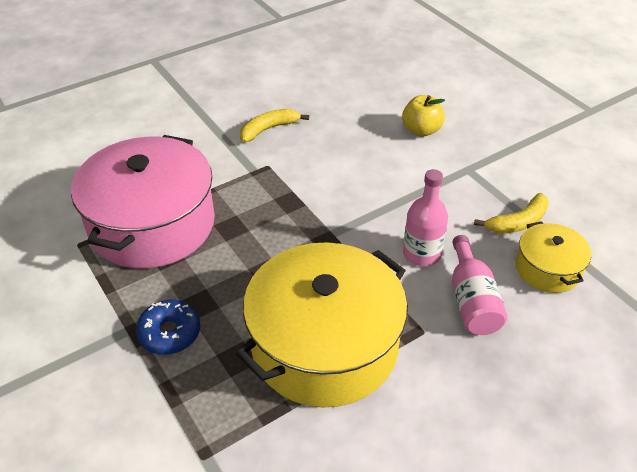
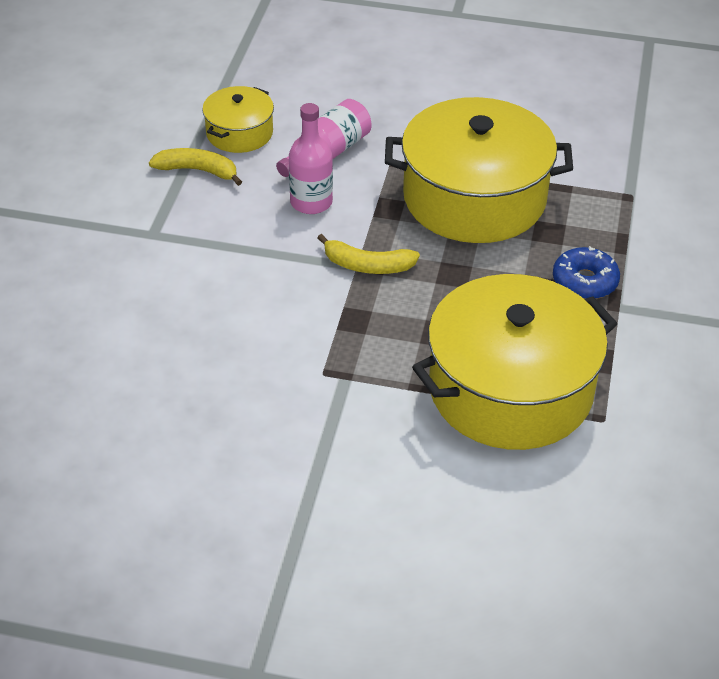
camera: 135 degrees left, 0 degrees up
(152, 224) = (510, 389): pink pot -> yellow pot
(269, 129) = (262, 419): yellow banana -> yellow banana (367, 265)
(421, 130) = (119, 299): yellow apple -> none

